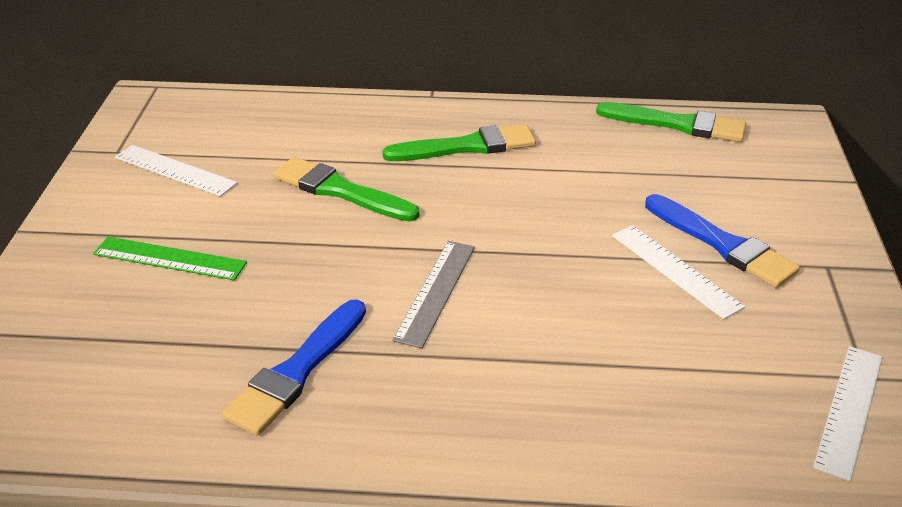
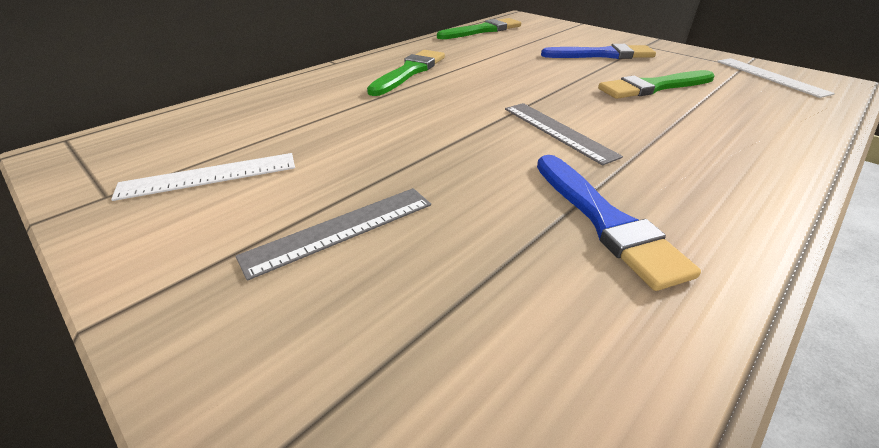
camera: 50 degrees left, 0 degrees up
(169, 258) = (341, 229): green ruler -> grey ruler
(340, 191) = (383, 121): green brush -> green brush (653, 87)
(675, 270) = (613, 69): white ruler -> none

